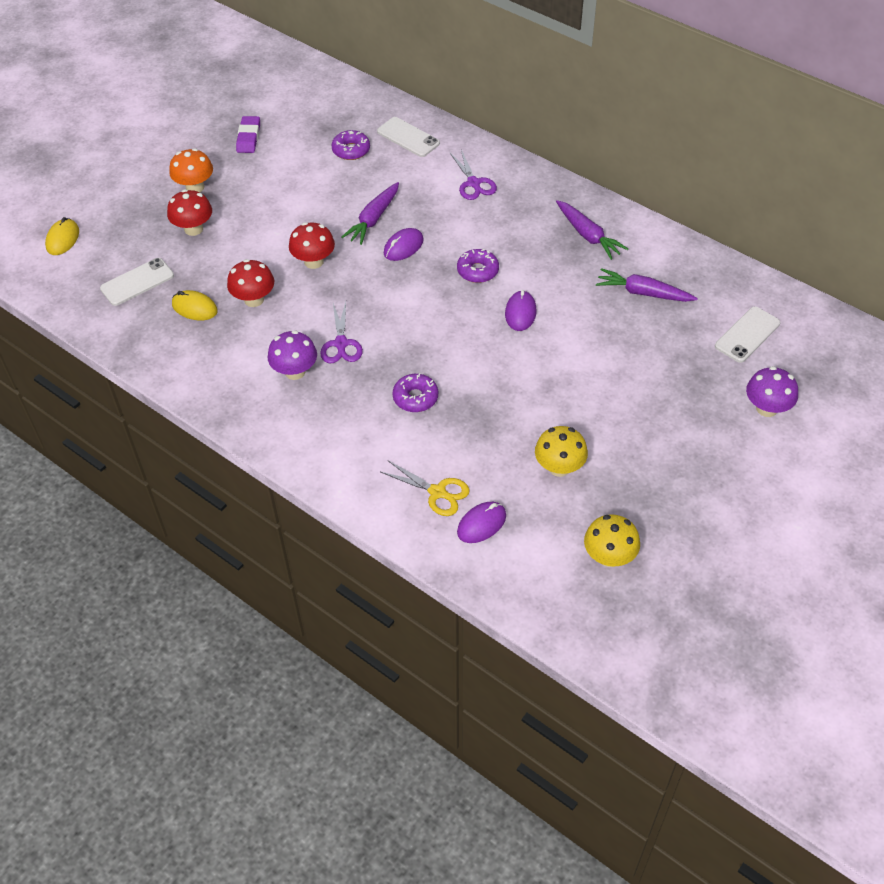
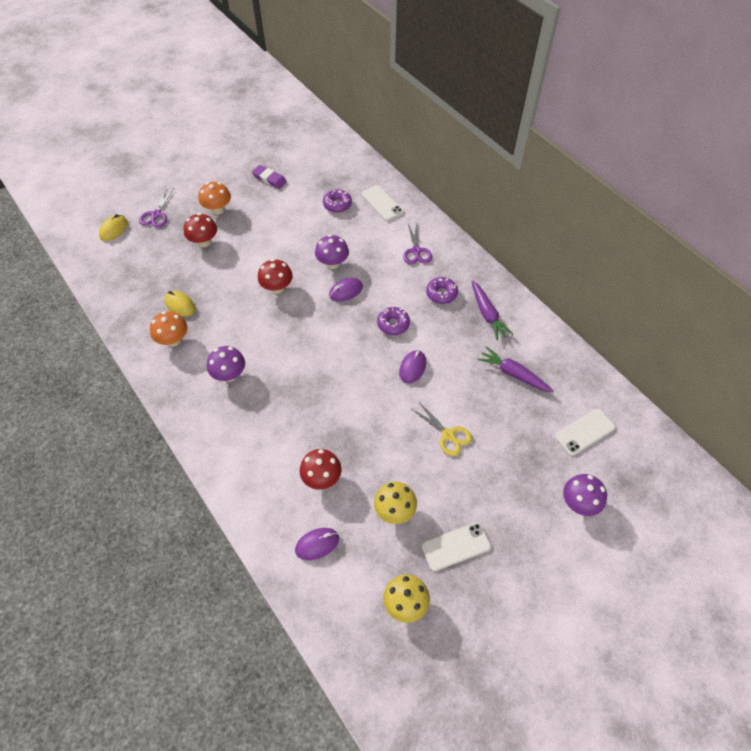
camera: 15 degrees right, 5 degrees up
(137, 282) = (149, 275): white phone -> white phone (456, 546)
(204, 349) = (173, 340): none -> orange mushroom
(248, 137) = (269, 179): purple eraser -> purple eraser turned 75 degrees counterclockwise
(254, 299) = (223, 308): red mushroom -> red mushroom (322, 478)
(341, 344) = (271, 360): purple scissors -> purple scissors (156, 215)
(373, 219) = (332, 263): purple carrot -> purple mushroom
(415, 397) = (308, 420): purple donut -> purple donut (441, 294)
(438, 492) = (294, 506): yellow scissors -> yellow scissors (448, 435)

